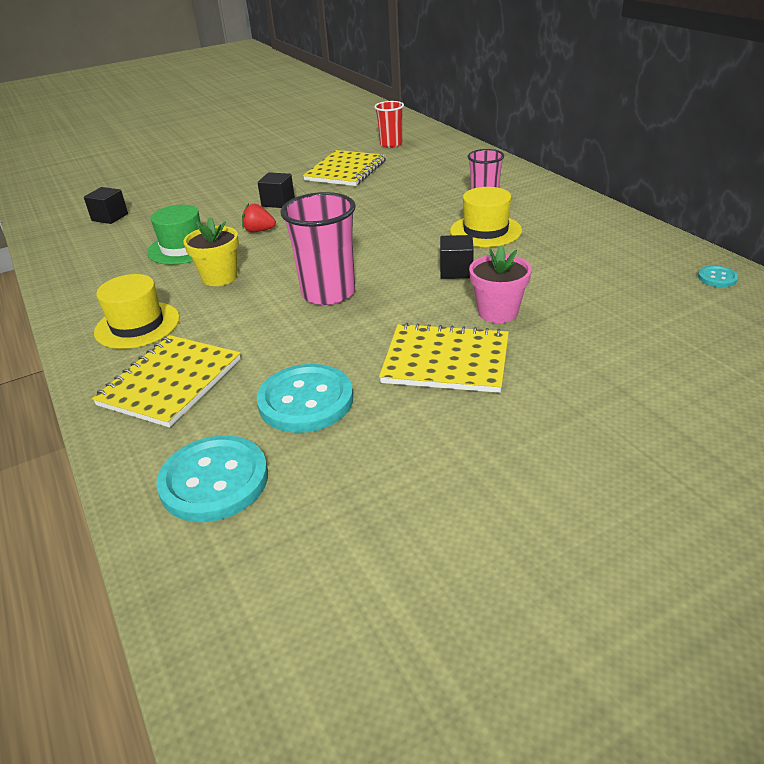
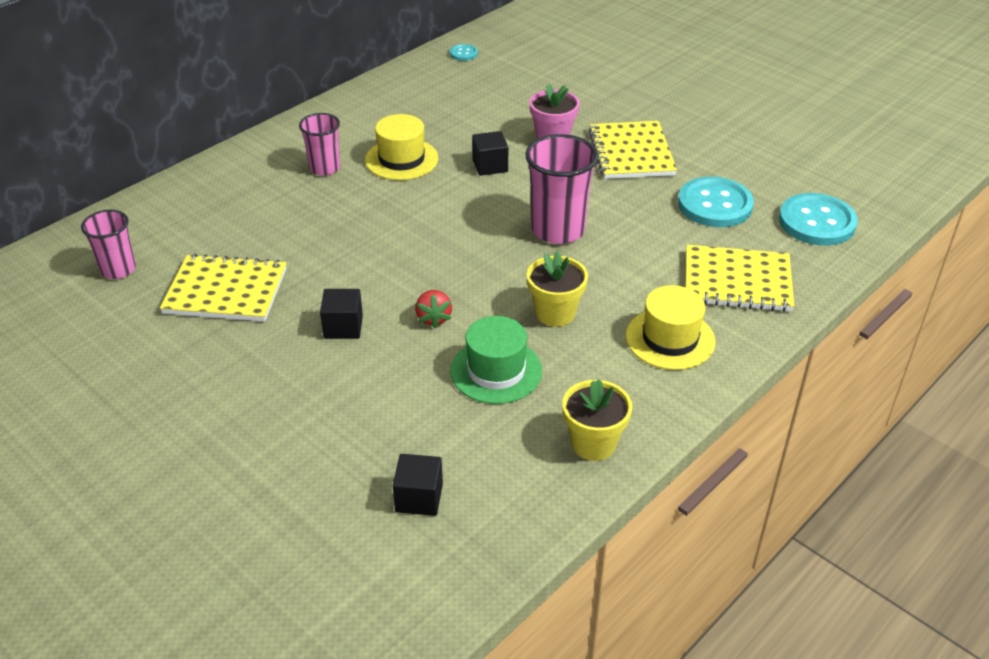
camera: 110 degrees left, 5 degrees up
(78, 274) = (593, 443): none -> yellow flower pot
(391, 144) = (118, 269): red cup -> pink cup

